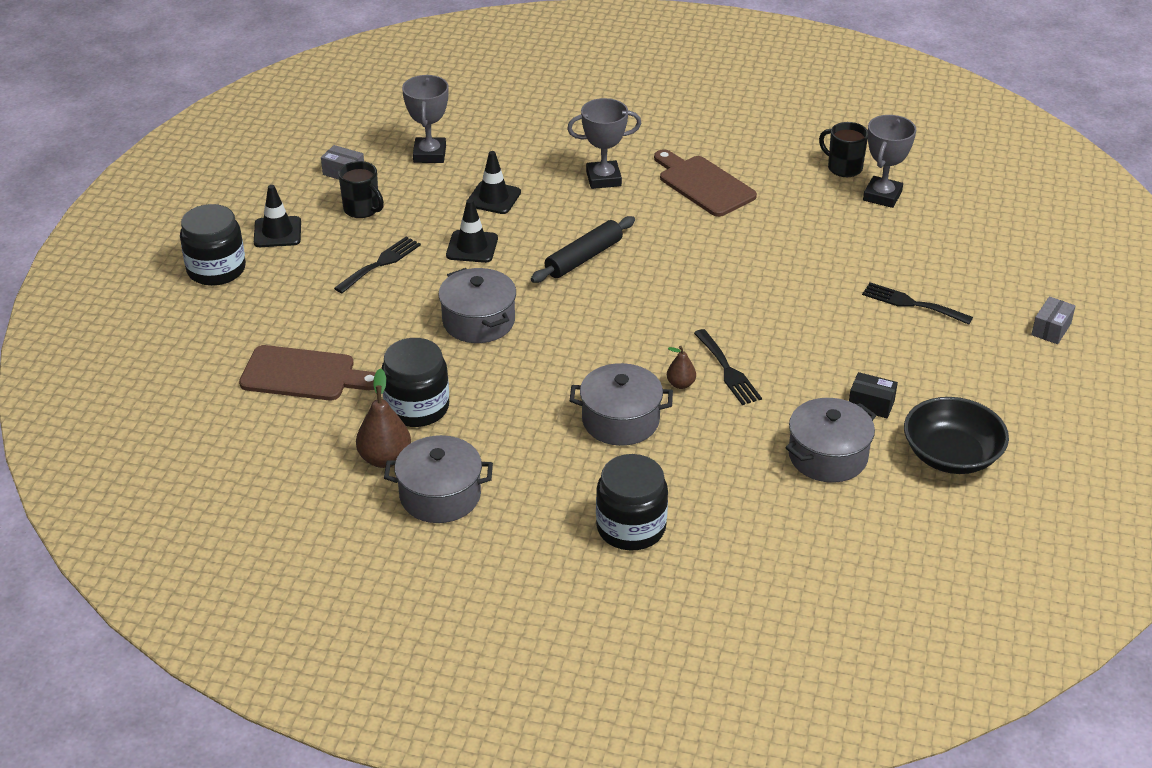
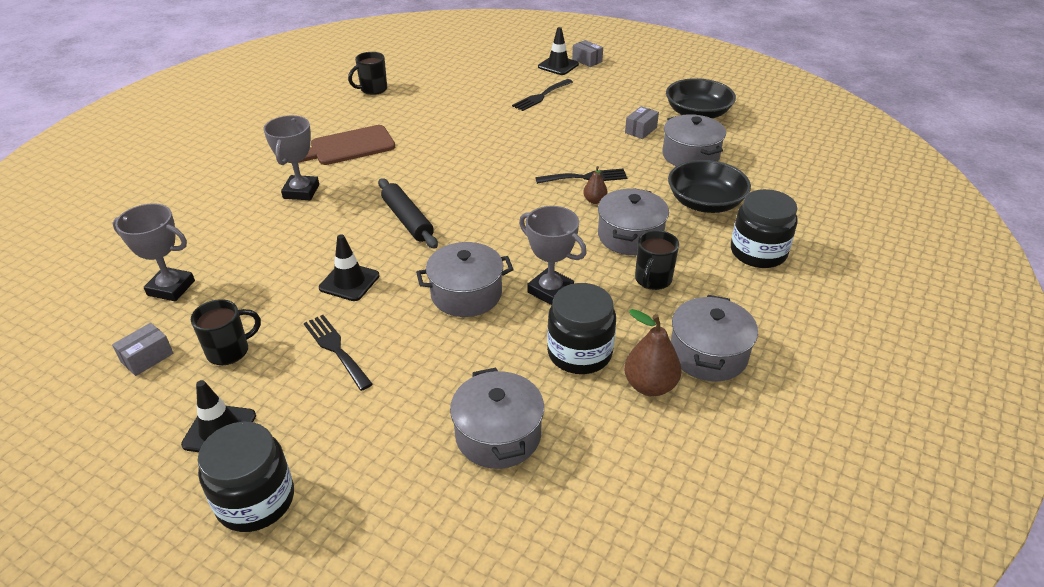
camera: 75 degrees left, 0 degrees up
(303, 375) = (498, 435): brown cutting board -> grey pot
(493, 198) = (281, 257): black traffic cone -> black traffic cone (558, 66)
(546, 445) = (652, 280): none -> black mug
(718, 477) = (705, 203): none -> black bowl
(871, 404) = (640, 130): black box -> grey box
(882, 196) = (416, 83): grey trophy -> grey trophy (550, 291)

